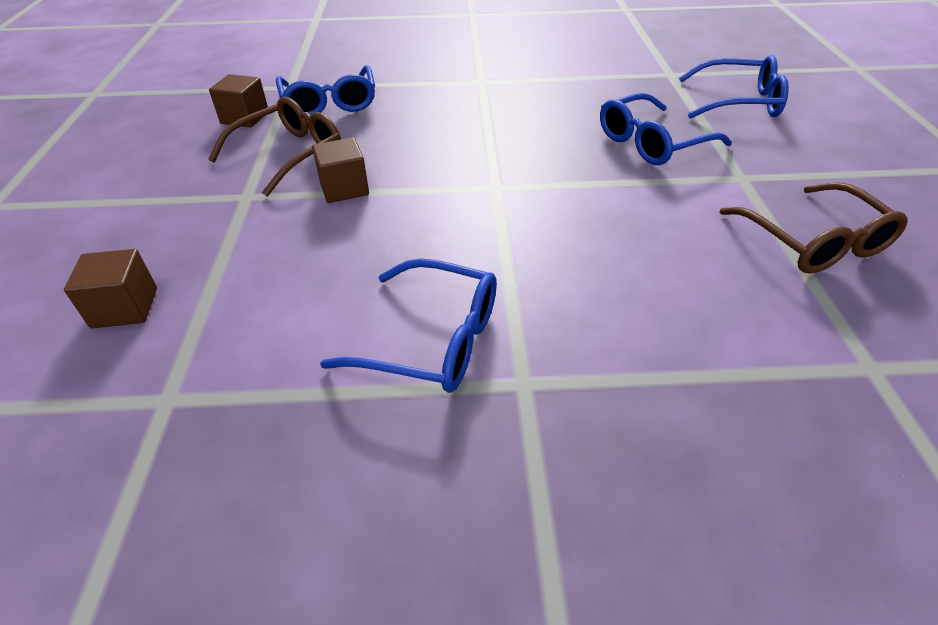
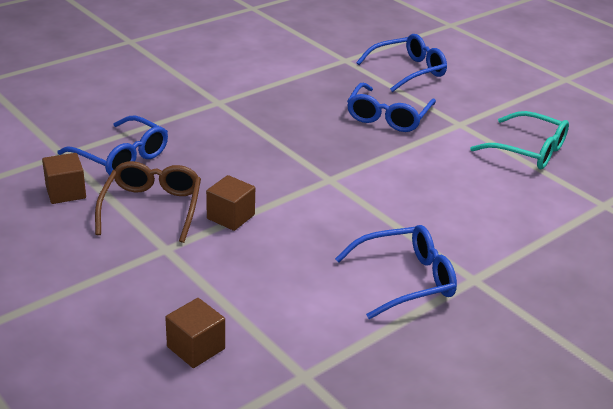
camera: 40 degrees left, 10 degrees down
(813, 241) = (527, 150): brown glasses -> turquoise glasses

